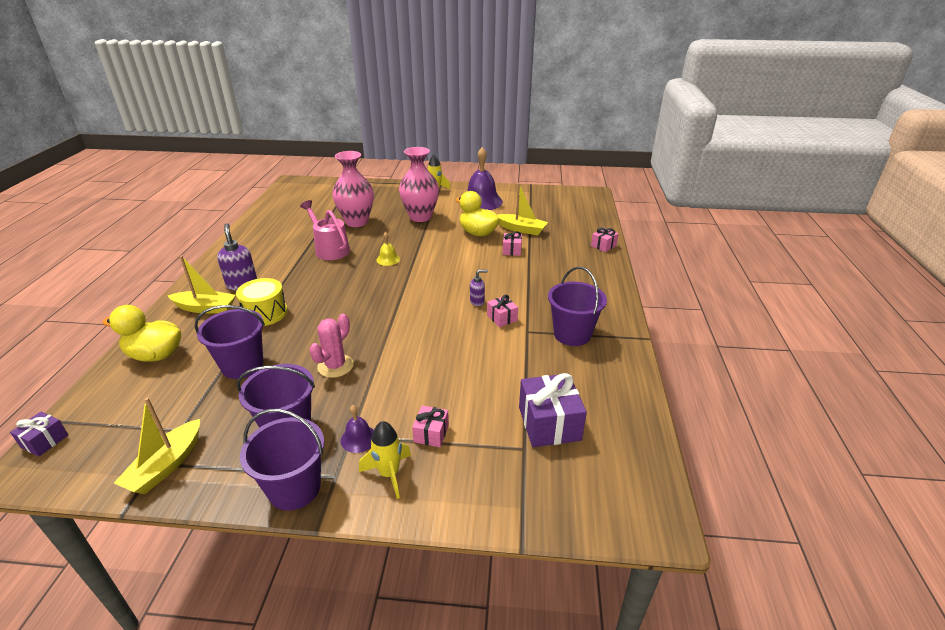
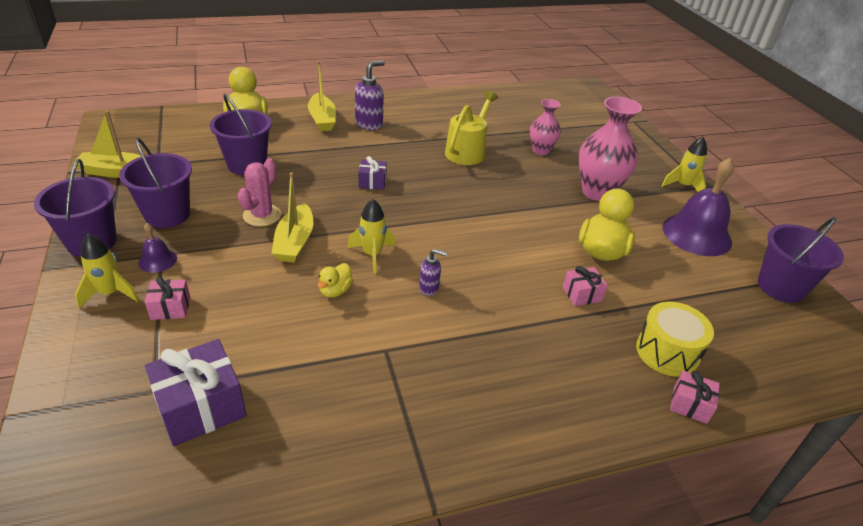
camera: 65 degrees right, 5 degrees up
(45, 441) = (139, 116): purple gift -> purple gift (372, 182)
(265, 313) = (329, 150): yellow drum -> yellow drum (667, 352)
(329, 249) = (467, 151): pink watering can -> yellow watering can
(335, 366) = (262, 215): pink cactus -> pink cactus turned 75 degrees counterclockwise
(356, 222) = (541, 151): pink vase -> pink vase, size x0.59
(388, 259) = (476, 194): yellow bell -> none
(427, 318) = (372, 255): none -> yellow rocket
(458, 342) = (335, 291): none -> yellow duck
(477, 301) = (429, 288): purple soap dispenser -> purple soap dispenser turned 45 degrees counterclockwise
(502, 318) = (404, 319): pink gift -> none
(521, 229) = (652, 292): yellow boat -> yellow boat (295, 242)
(572, 334) = (400, 401): purple bucket -> purple bucket (780, 287)

